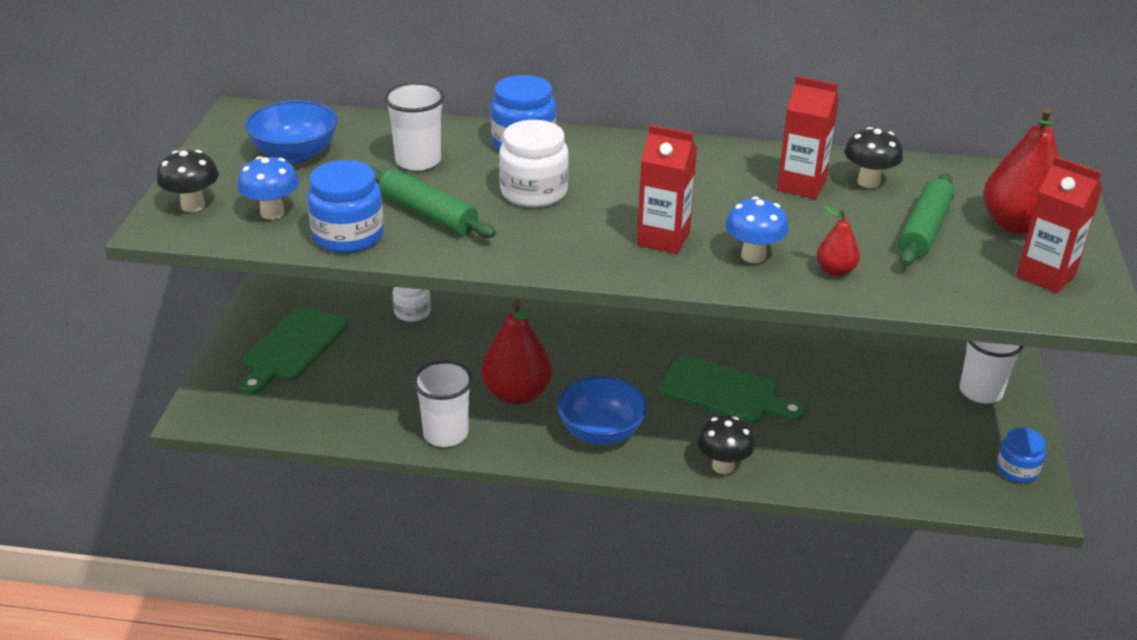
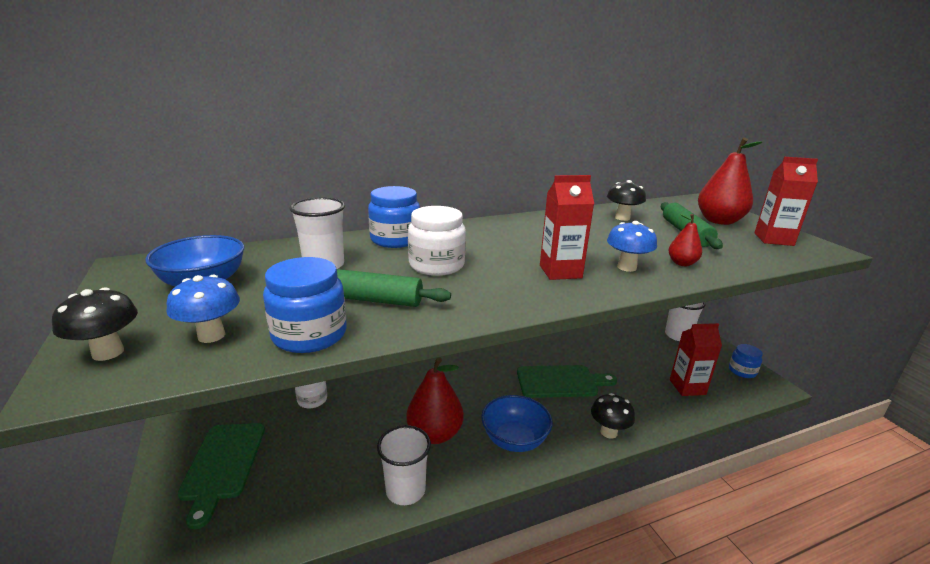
camera: 30 degrees left, 10 degrees down
(801, 185) = (592, 226): red carton -> red carton (687, 387)

